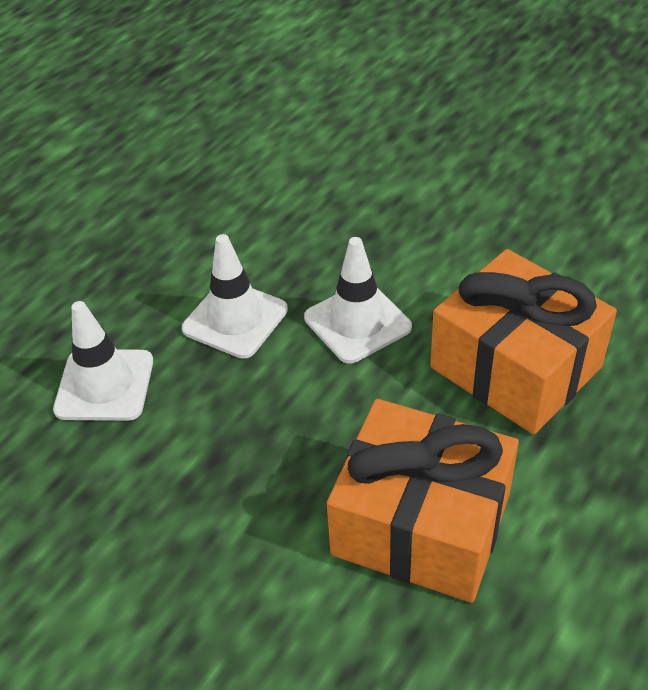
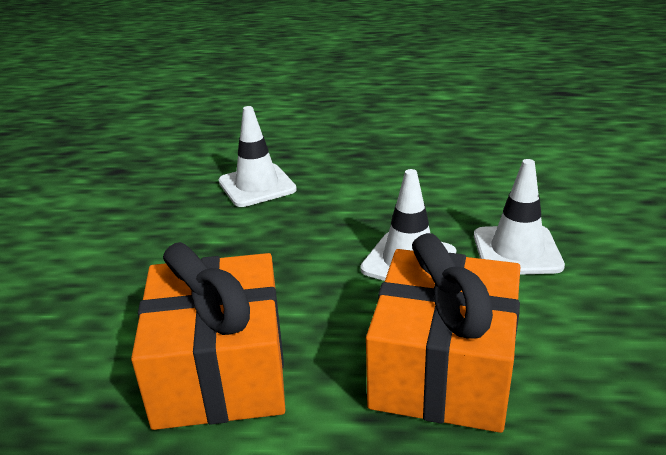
camera: 60 degrees right, 15 degrees down
(235, 319) = (358, 208): white traffic cone -> white traffic cone (517, 251)

